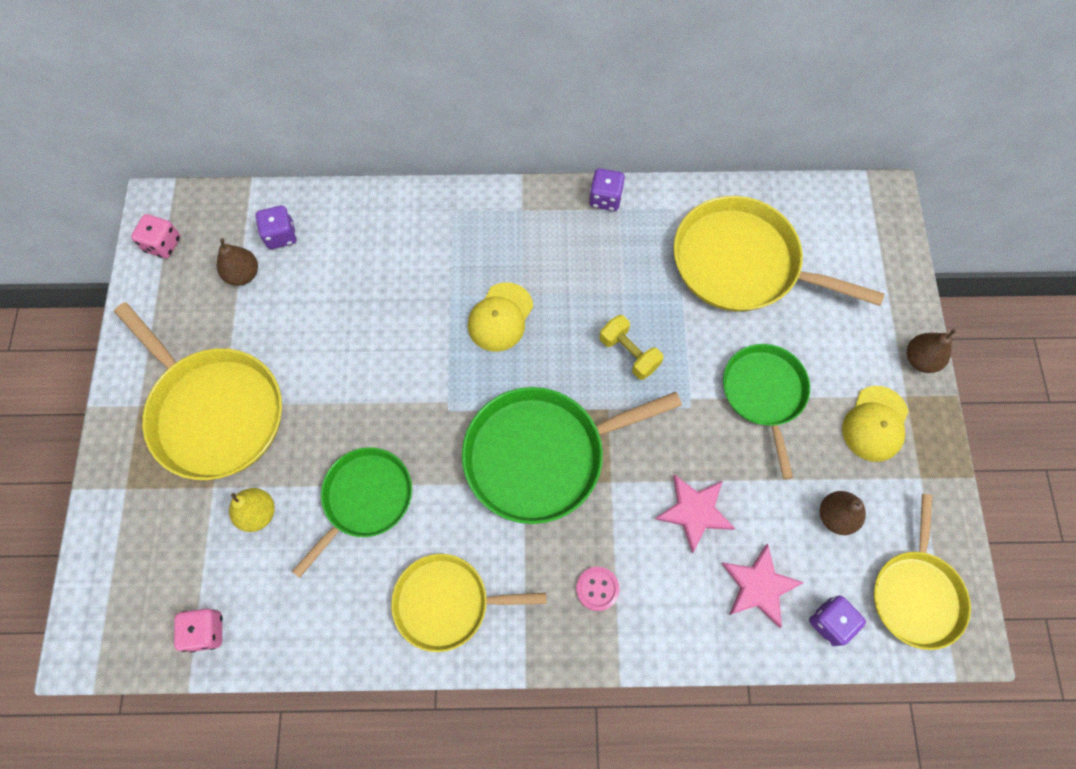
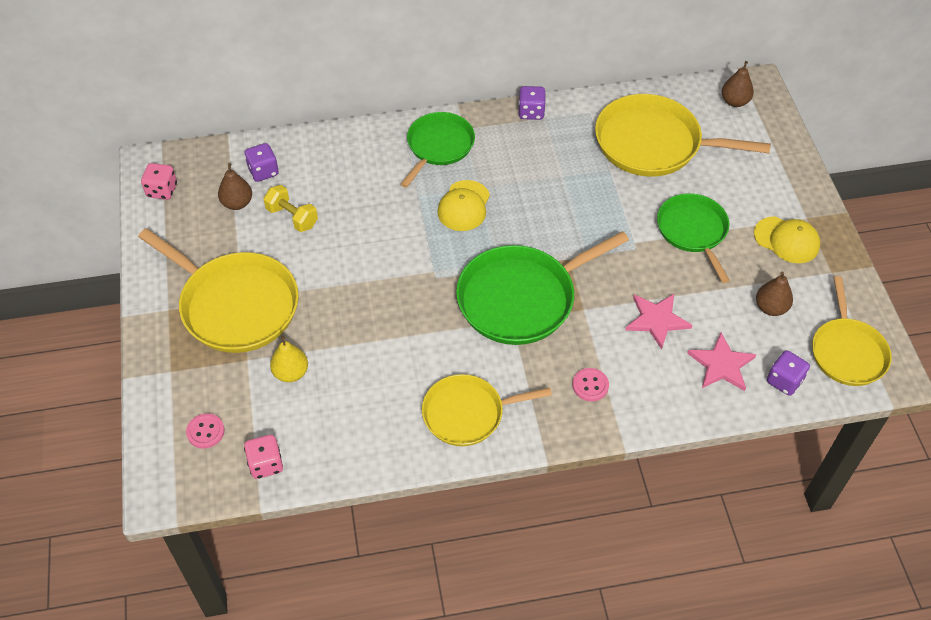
camera: 10 degrees left, 15 degrees down
(148, 576) = (205, 431): none -> pink button
(364, 499) = (380, 350): green pan -> green pan (438, 146)
(629, 353) = (576, 217): yellow dumbbell -> yellow dumbbell (292, 217)
(875, 424) = (786, 240): yellow cap -> yellow cap turned 75 degrees counterclockwise
(920, 359) = (811, 191): brown pear -> brown pear (734, 101)

